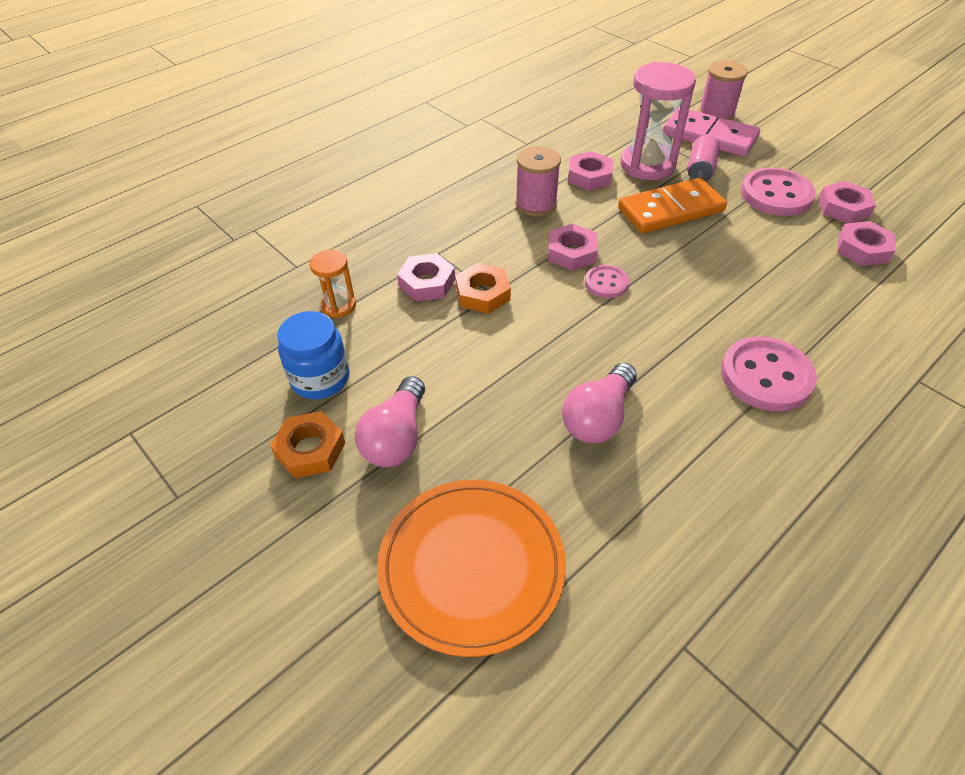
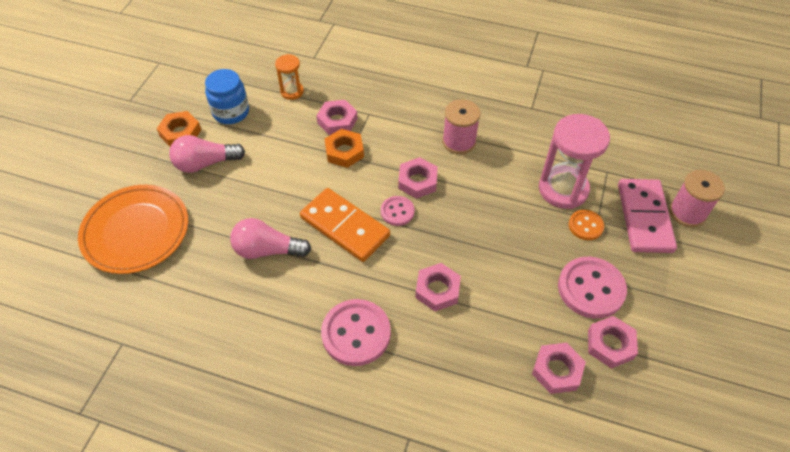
camera: 60 degrees right, 5 degrees up
(589, 176) = (518, 159): pink nut -> pink nut (437, 290)
(670, 210) = (512, 223): orange domino -> orange domino (344, 227)
(700, 170) = (585, 226): pink can -> orange button

